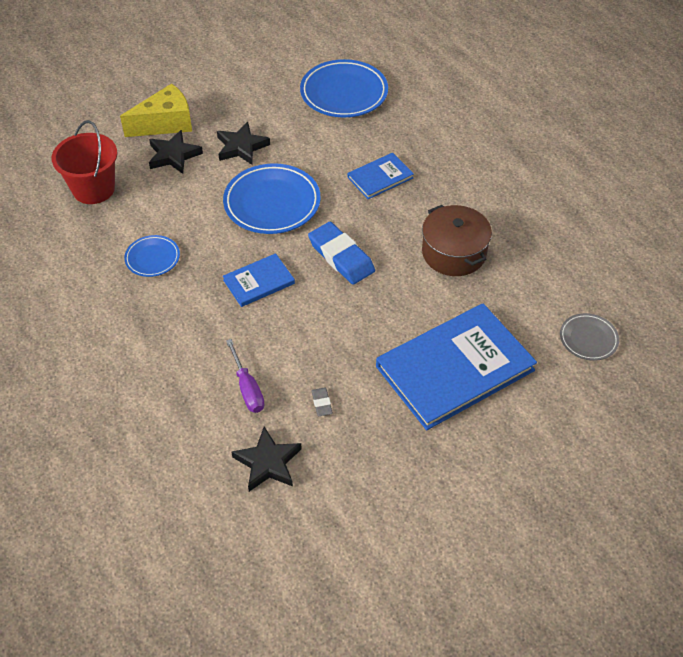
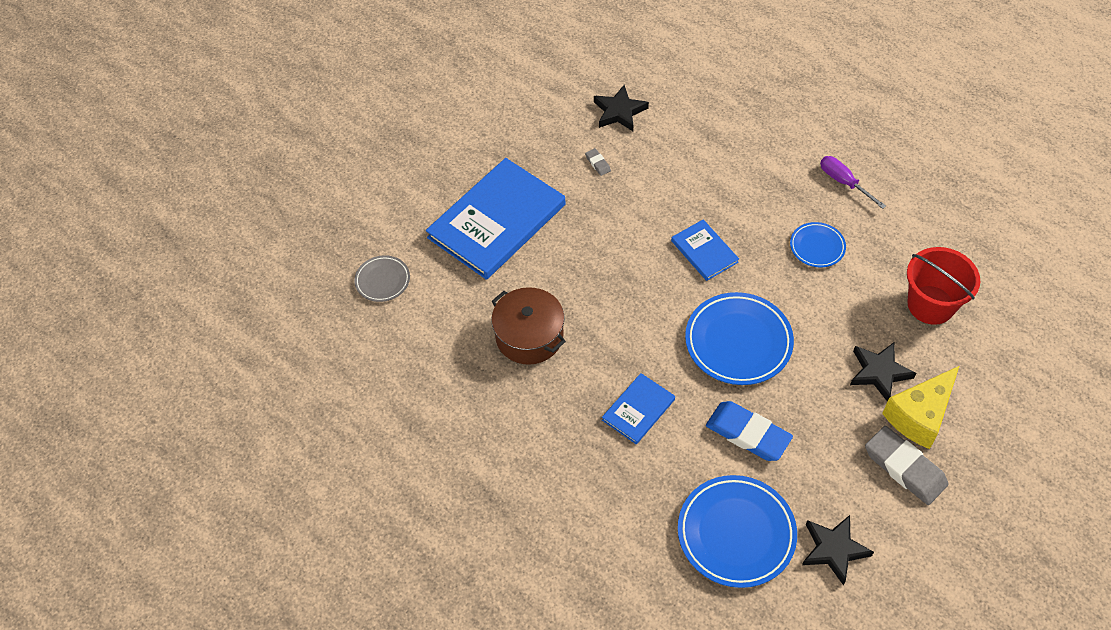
camera: 165 degrees right, 5 degrees up
(201, 99) = (904, 468): none -> grey eraser
(241, 147) = (812, 407): black star -> black star (833, 549)
(247, 388) = (663, 158): purple screwdriver -> purple screwdriver (843, 182)
(259, 282) = (704, 251): blue book -> blue book turned 75 degrees counterclockwise
(341, 256) = (639, 300): blue eraser -> blue eraser (748, 434)

